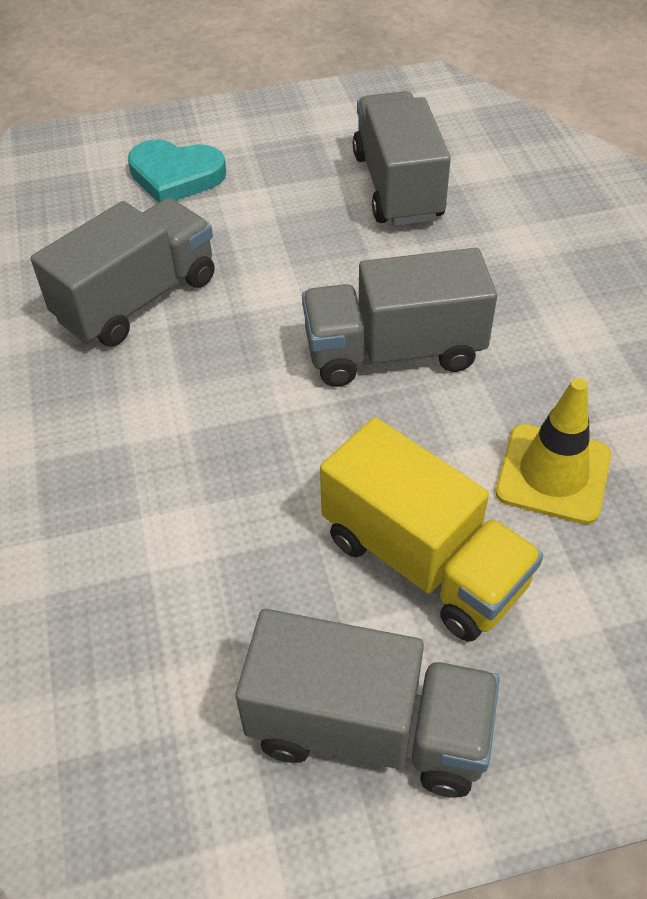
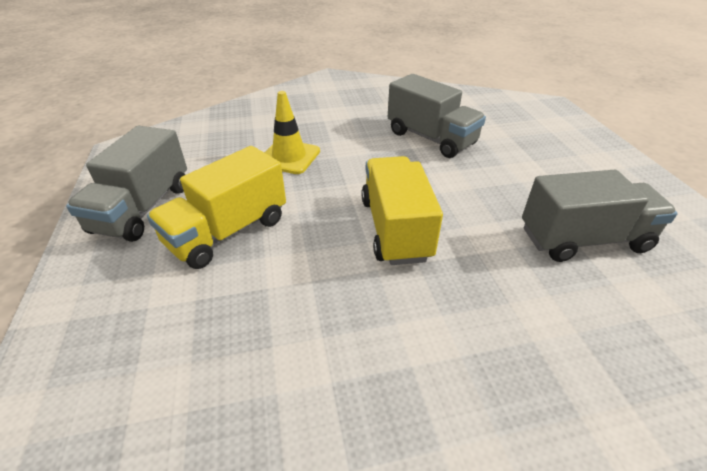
camera: 90 degrees right, 10 degrees down
(176, 176) = (545, 145): turquoise heart -> none
(394, 352) = (395, 228): grey truck -> yellow truck
(553, 474) = (275, 299): yellow traffic cone -> yellow traffic cone (289, 157)

